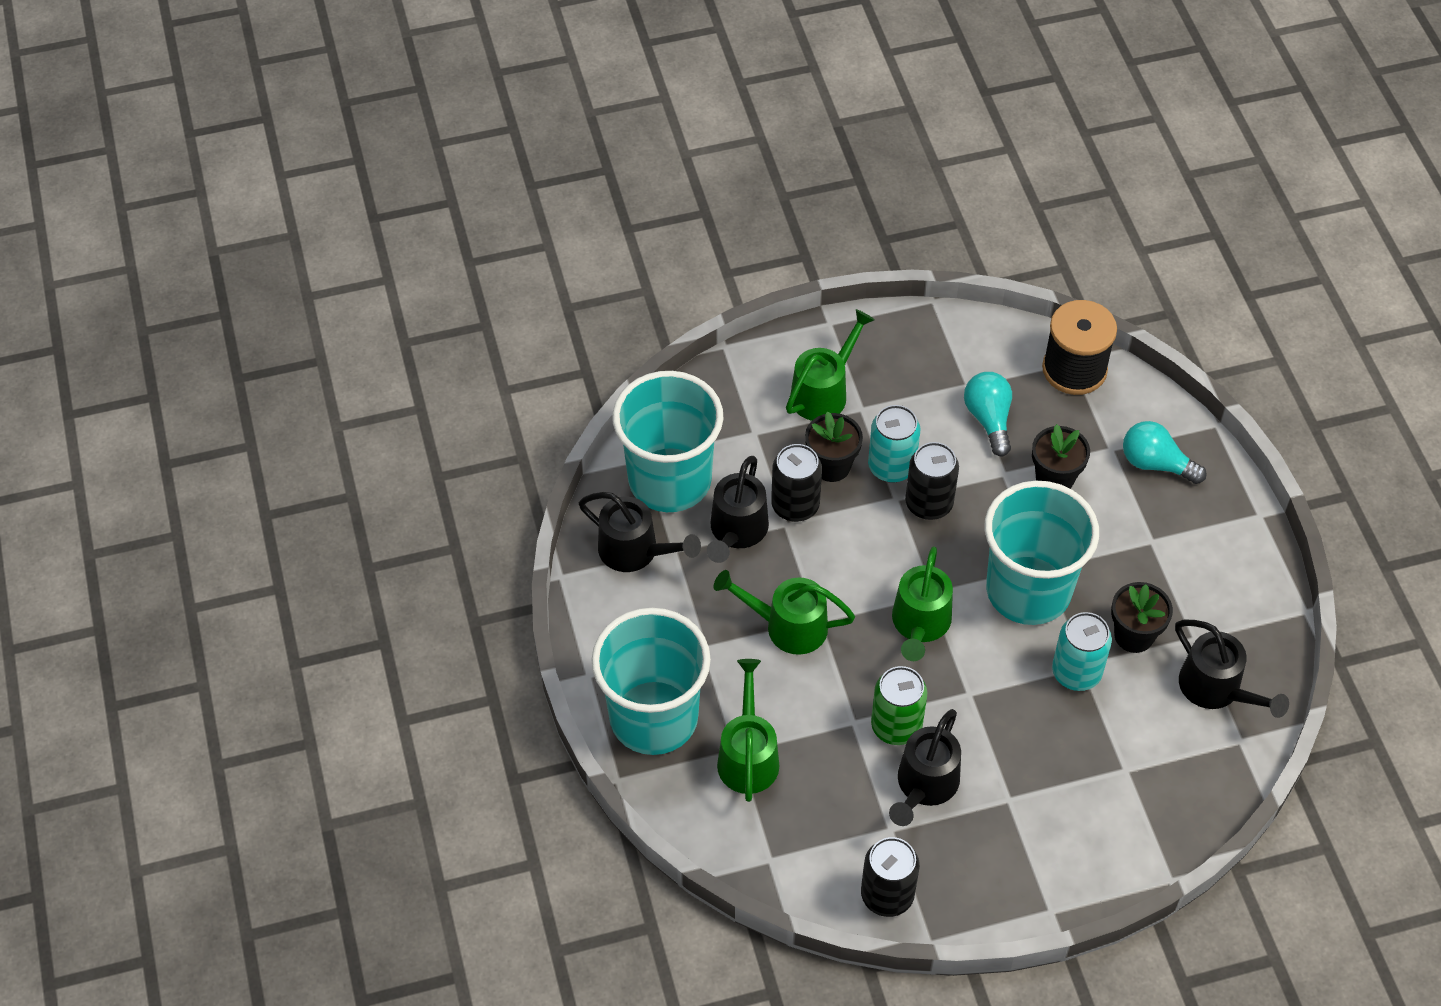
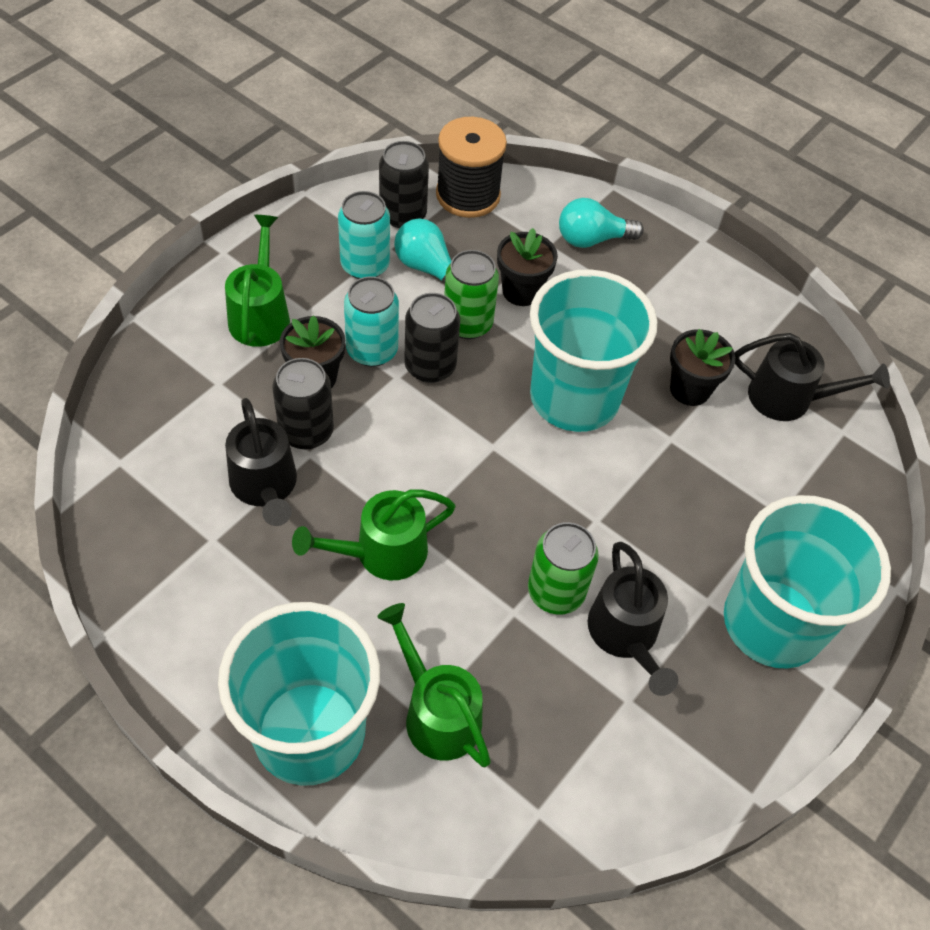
camera: 40 degrees left, 0 degrees up
(636, 551) = (172, 563): black watering can -> none
(670, 480) = (161, 472): turquoise cup -> turquoise cup (772, 623)
(887, 895) = (677, 773): black can -> black can (403, 215)
(920, 625) = (505, 481): green watering can -> none
(986, 484) = (467, 323): none -> green can
(1076, 672) = (670, 448): turquoise can -> turquoise can (365, 265)

